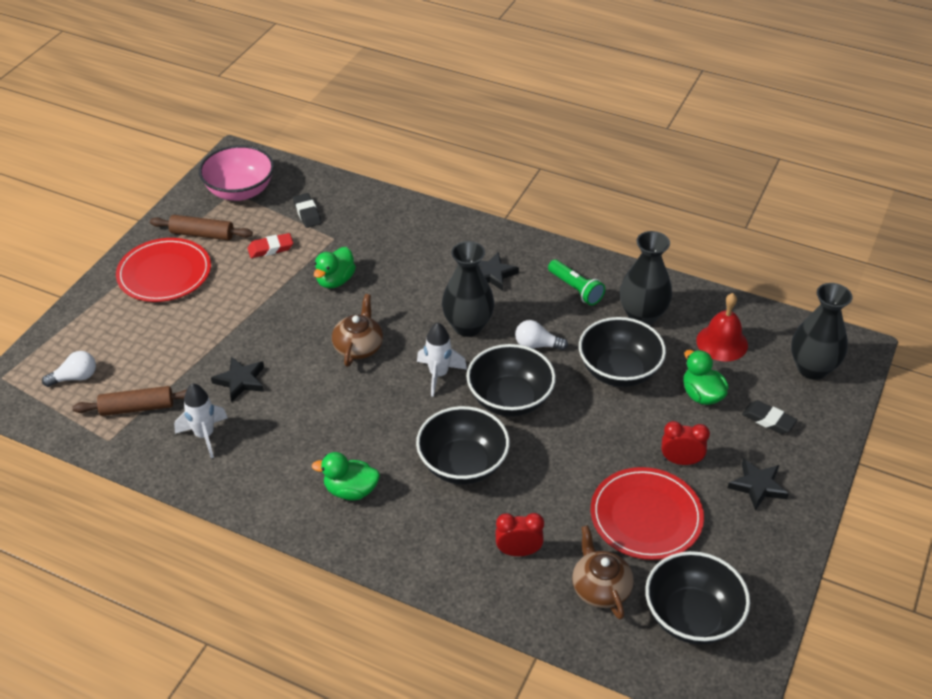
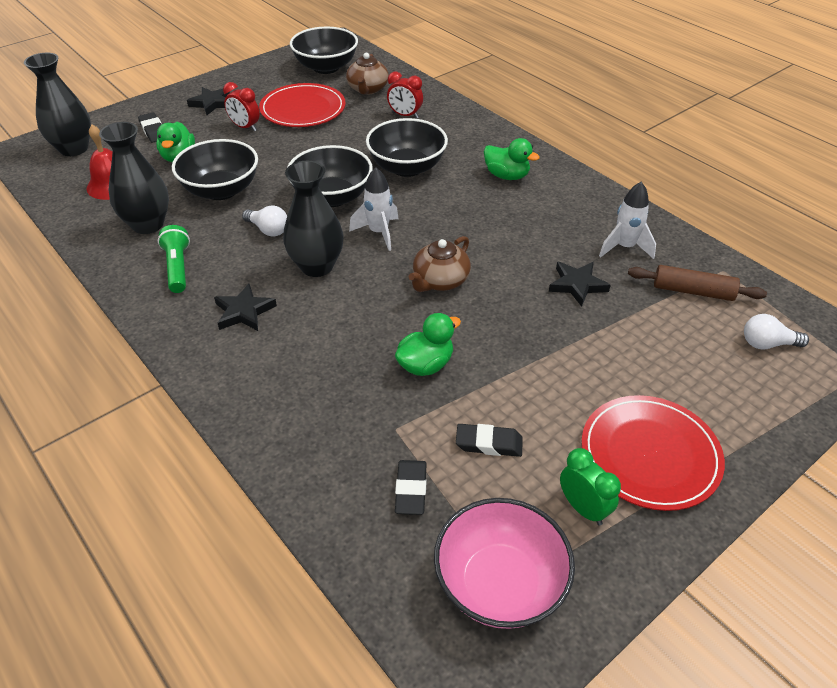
camera: 155 degrees left, 0 degrees up
(202, 234) = (583, 508): brown rolling pin -> green clock
(270, 248) = (489, 443): red eraser -> black eraser

